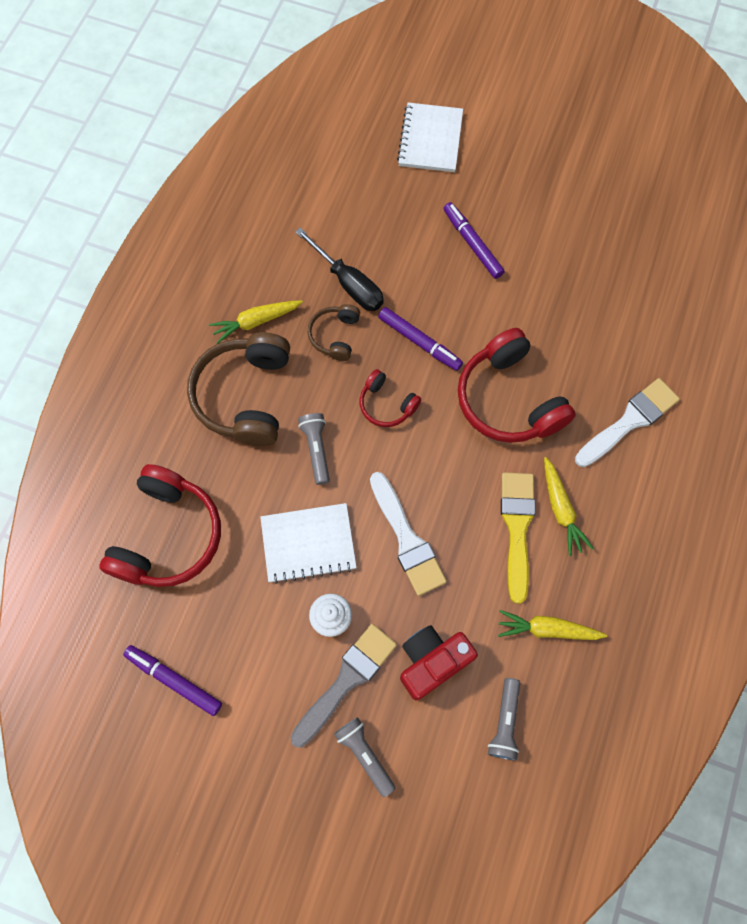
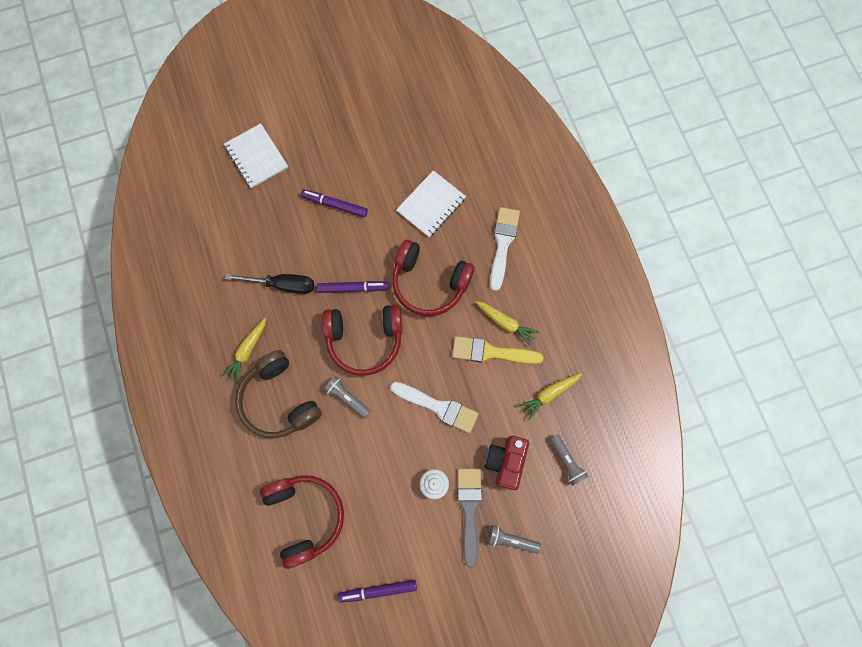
camera: 40 degrees left, 5 degrees up
(308, 543) = (387, 454): white notebook -> white notebook (431, 205)
(335, 336) = (301, 323): brown headphones -> none
(386, 404) = (364, 340): red headphones -> red headphones, size x1.92
(517, 528) = (491, 352): yellow brush -> yellow brush turned 45 degrees counterclockwise

